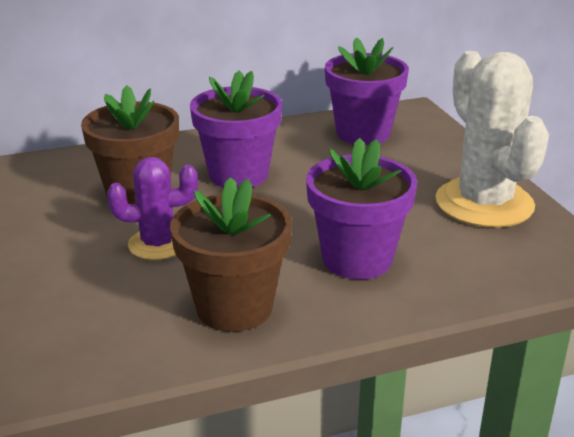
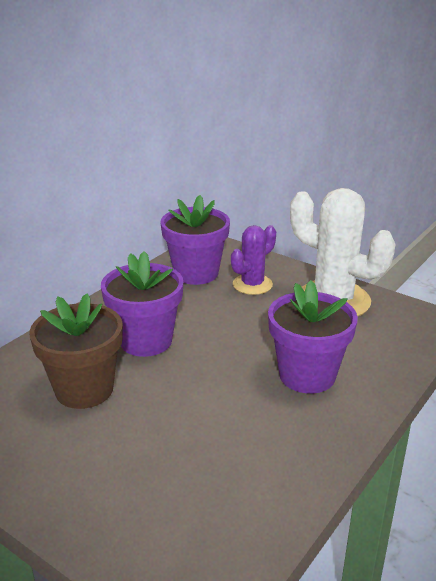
camera: 35 degrees left, 0 degrees up
(158, 244) = (155, 427): purple cactus -> purple cactus (252, 284)
(234, 308) = (273, 452): brown flower pot -> none

